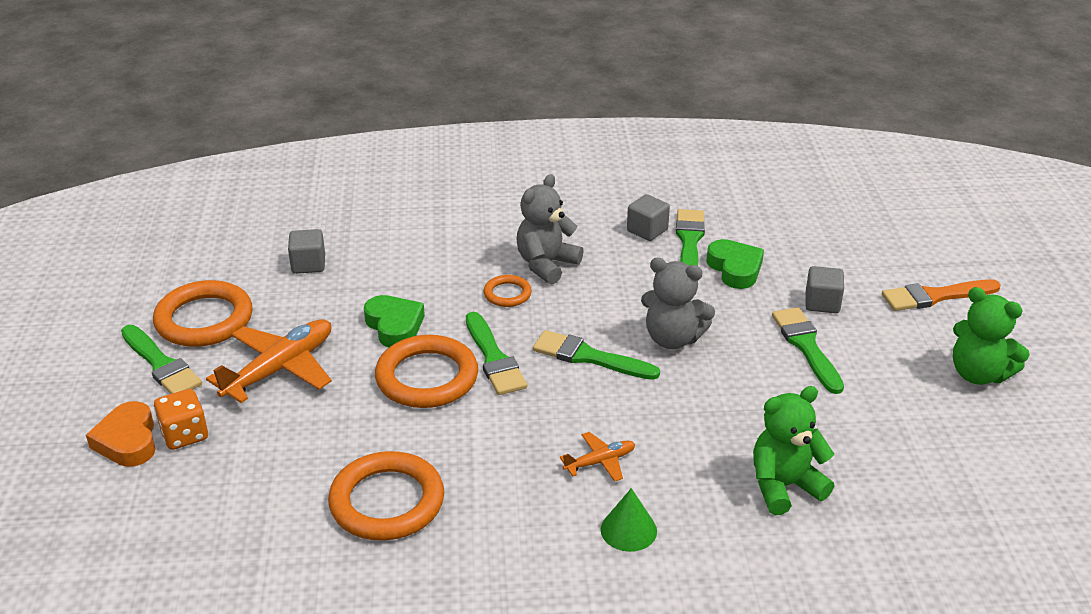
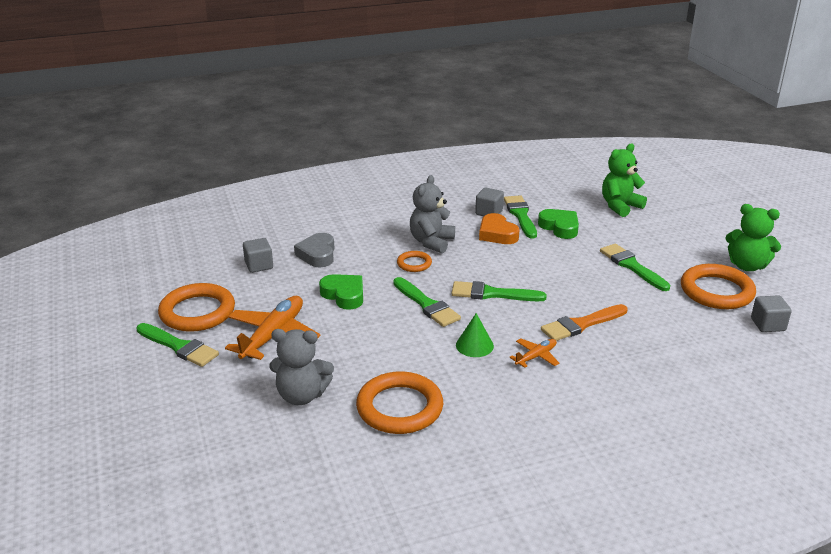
camera: 15 degrees left, 5 degrees down
(127, 441) = (179, 401): orange heart -> orange heart (497, 234)
(184, 435) = (222, 390): orange dice -> none
(389, 260) = (317, 254): none -> grey heart
(427, 377) = (385, 324): orange ring -> orange ring (716, 291)
(628, 530) = (579, 395): green cone -> green cone (474, 345)
(673, 338) = (542, 274): grey teddy bear -> grey teddy bear (301, 395)
(784, 486) = (665, 351): green teddy bear -> green teddy bear (620, 206)
(822, 303) = (627, 239): grey cube -> grey cube (768, 325)
(935, 296) = (695, 226): orange brush -> orange brush (581, 324)

